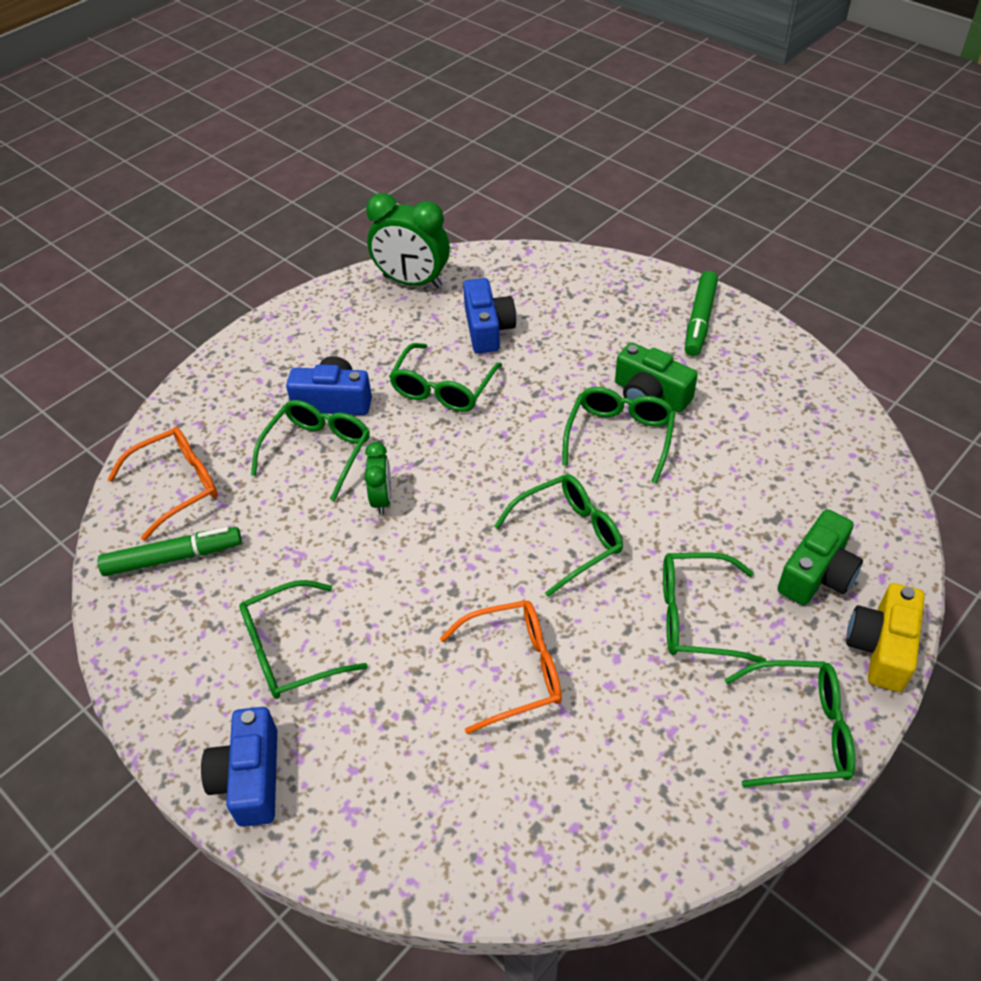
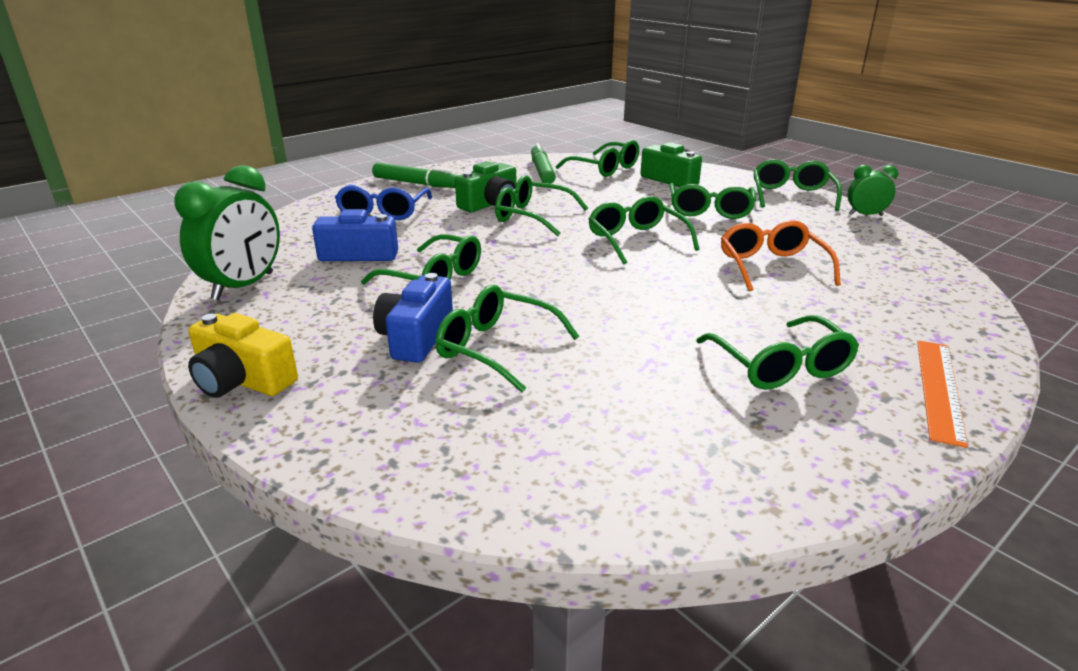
camera: 85 degrees left, 20 degrees down
(173, 557) = (654, 455): green marker -> green marker (542, 171)
(178, 485) = (521, 457): orange glasses -> none
(250, 777) = (939, 389): blue camera -> orange ruler
(382, 499) = (579, 313): green clock -> green clock (865, 215)
(599, 317) = (383, 212): none -> blue glasses
(839, 492) = (605, 169): none -> green glasses
(881, 647) = (725, 173): yellow camera -> yellow camera (242, 380)

